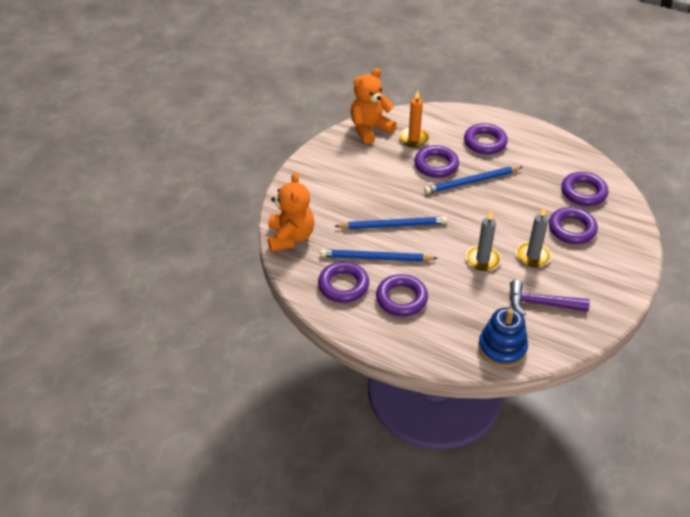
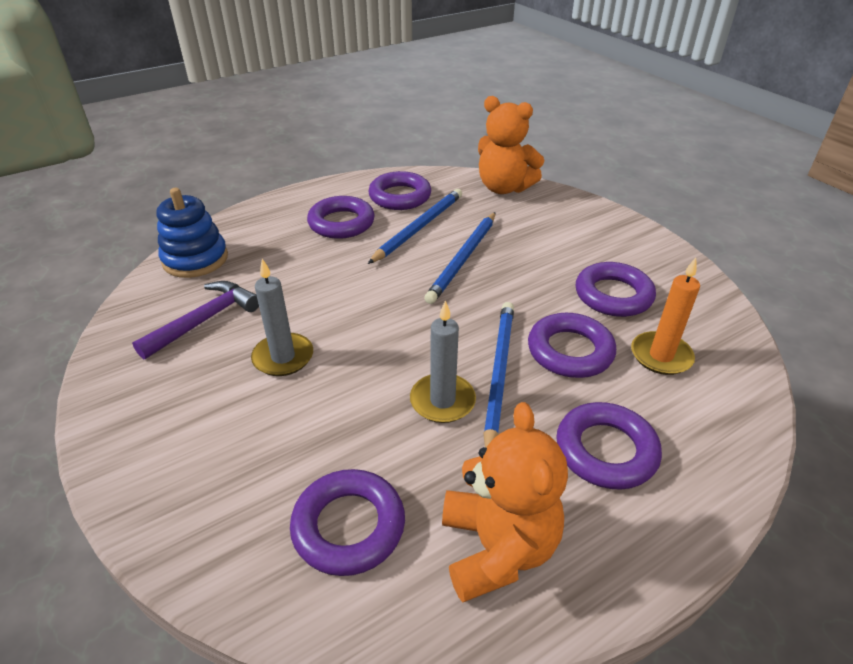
camera: 120 degrees right, 5 degrees down
(370, 129) = (709, 316): orange teddy bear -> orange teddy bear (497, 548)
(482, 260) = (329, 305): grey candle -> grey candle (442, 401)
(572, 229) = (283, 439): purple ring -> purple ring (613, 295)

